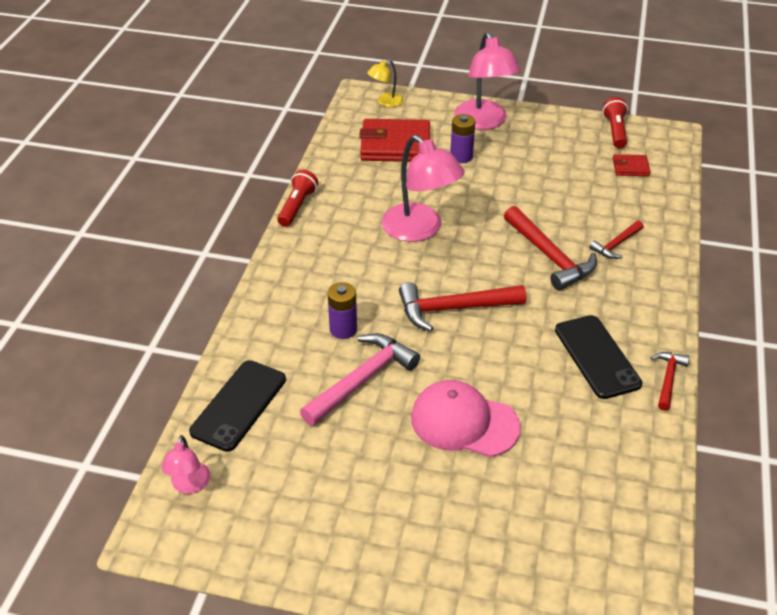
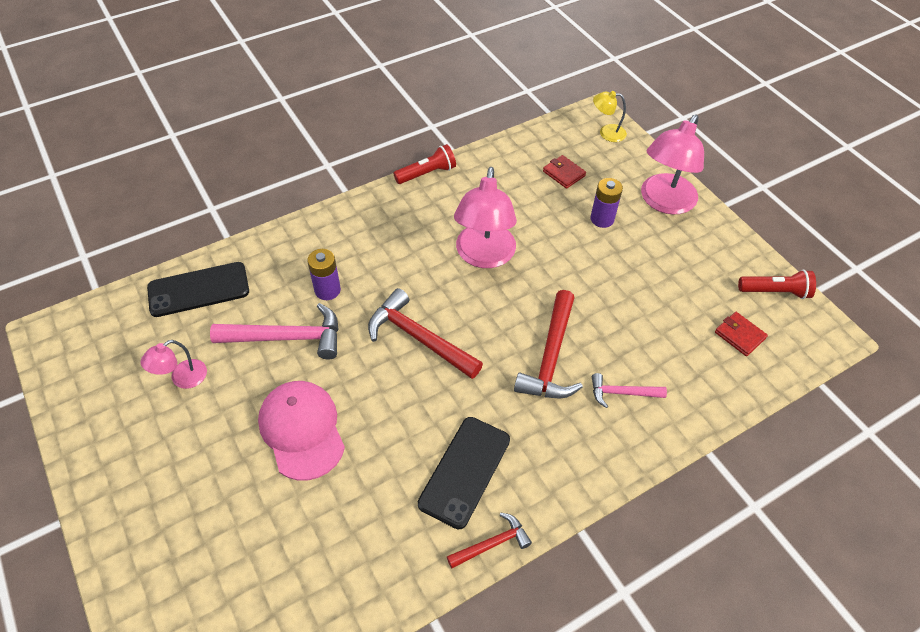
camera: 45 degrees right, 10 degrees up
(189, 485) = (105, 318): pink lamp -> pink lamp (182, 378)
(395, 145) = (563, 173): red wallet -> red wallet, size x0.48
(615, 131) = (775, 291): red flashlight -> red flashlight turned 45 degrees clockwise
(616, 244) = (621, 393): red hammer -> pink hammer

